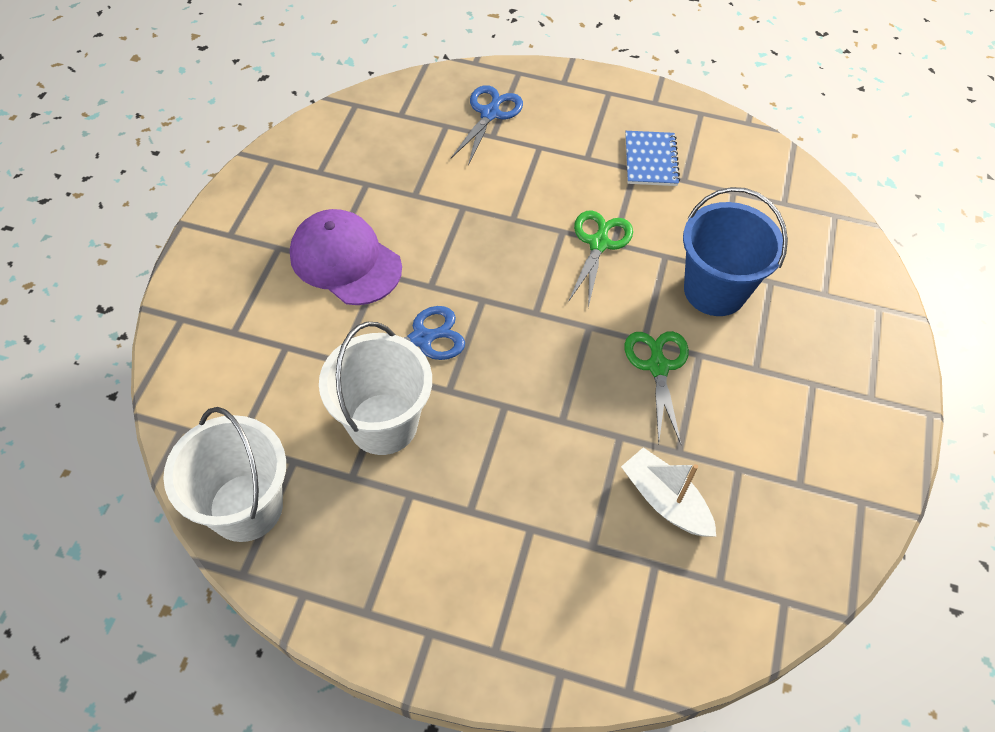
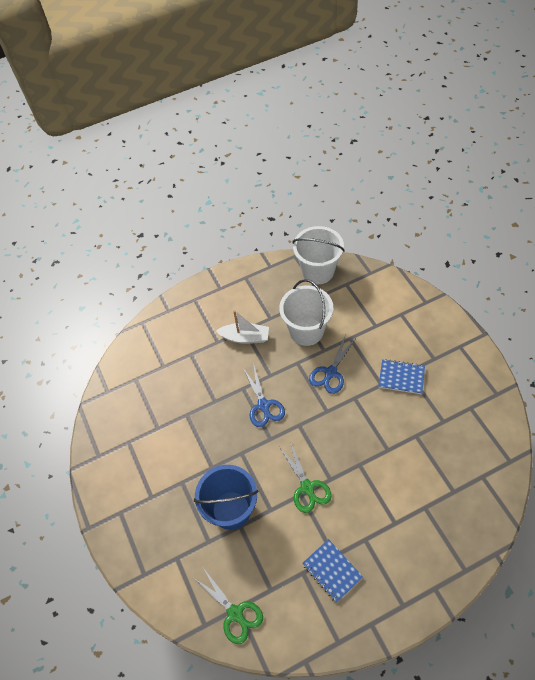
camera: 145 degrees right, 0 degrees up
(345, 261) = (401, 377): purple cap -> blue notebook
(490, 113) = (443, 522): blue scissors -> blue scissors (264, 405)
(658, 366) = (225, 445): green scissors -> green scissors (235, 614)
(665, 500) = (177, 391): white boat -> white boat (245, 337)

